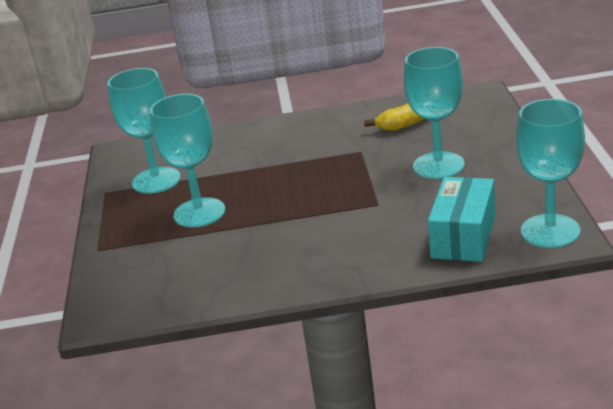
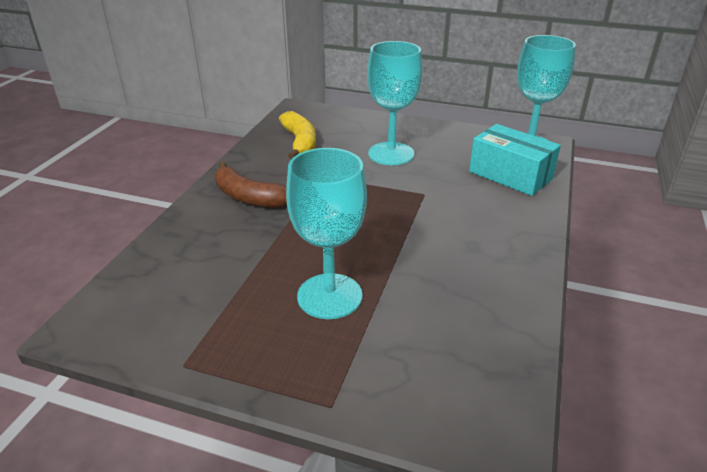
camera: 70 degrees left, 5 degrees up
(156, 180) = (212, 311): turquoise goblet -> none
(299, 137) = (249, 197): none -> brown banana

